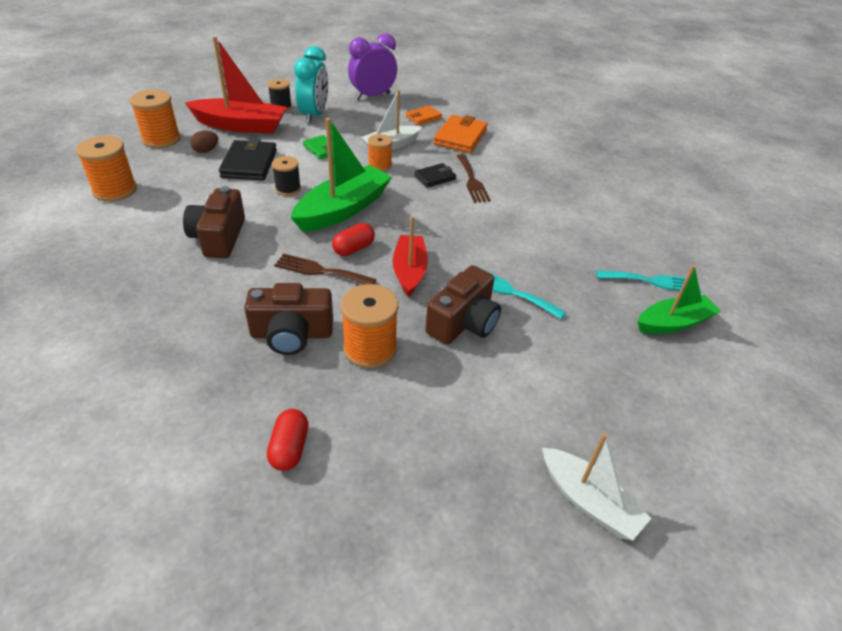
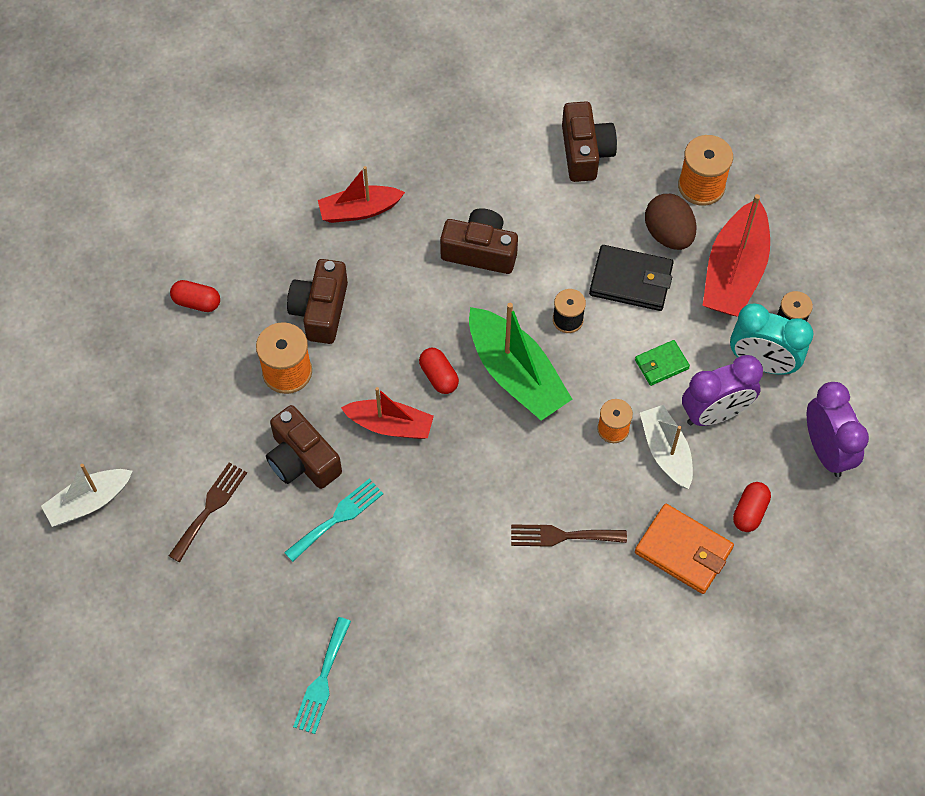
camera: 105 degrees right, 20 degrees up
(115, 190) = (585, 152): orange spool -> brown camera
(162, 322) = (359, 210): none -> red boat
(206, 150) = (668, 234): brown egg -> brown egg, size x1.78
(320, 271) = (407, 341): brown fork -> brown fork (210, 508)
(356, 130) = (715, 413): none -> purple clock
(423, 117) = (749, 512): orange wallet -> red capsule
(434, 177) = (575, 491): black wallet -> none
(673, 323) = (254, 669): green boat -> none

